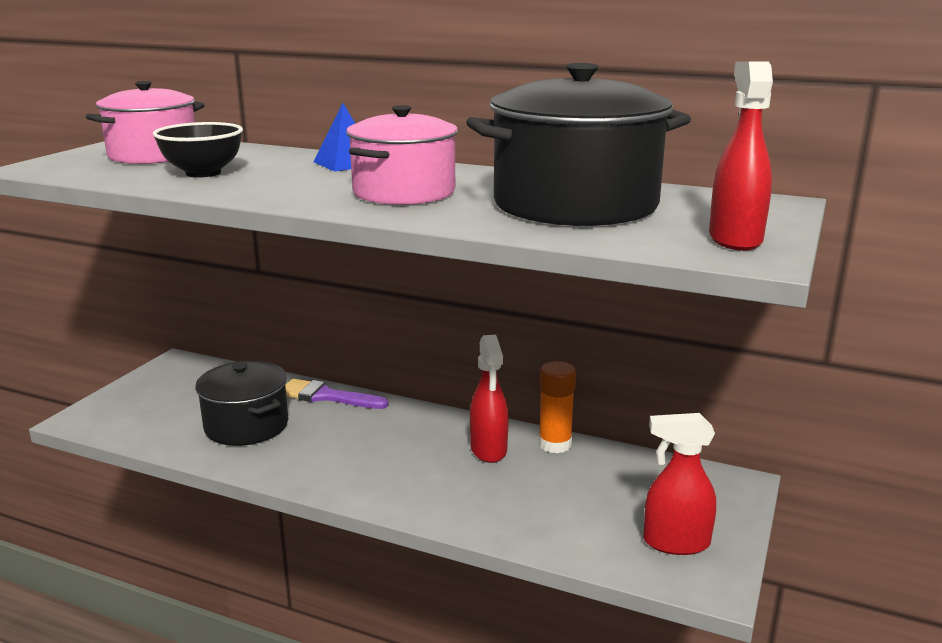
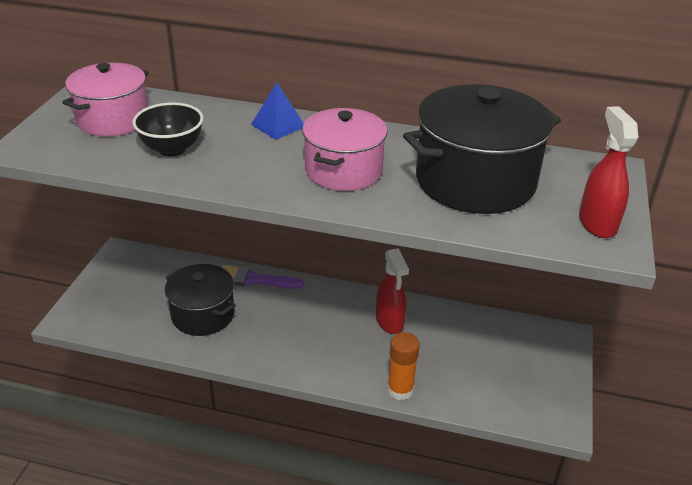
camera: 10 degrees left, 15 degrees up
(555, 444) = (435, 312): orange glue stick -> orange glue stick (400, 390)
(675, 543) = (534, 392): red spray bottle -> none

